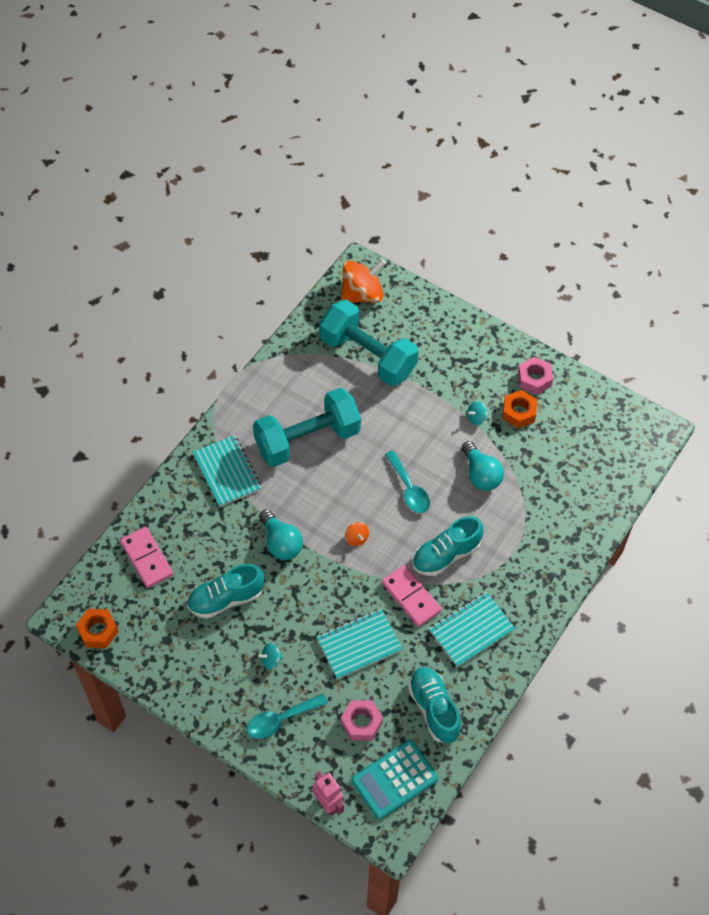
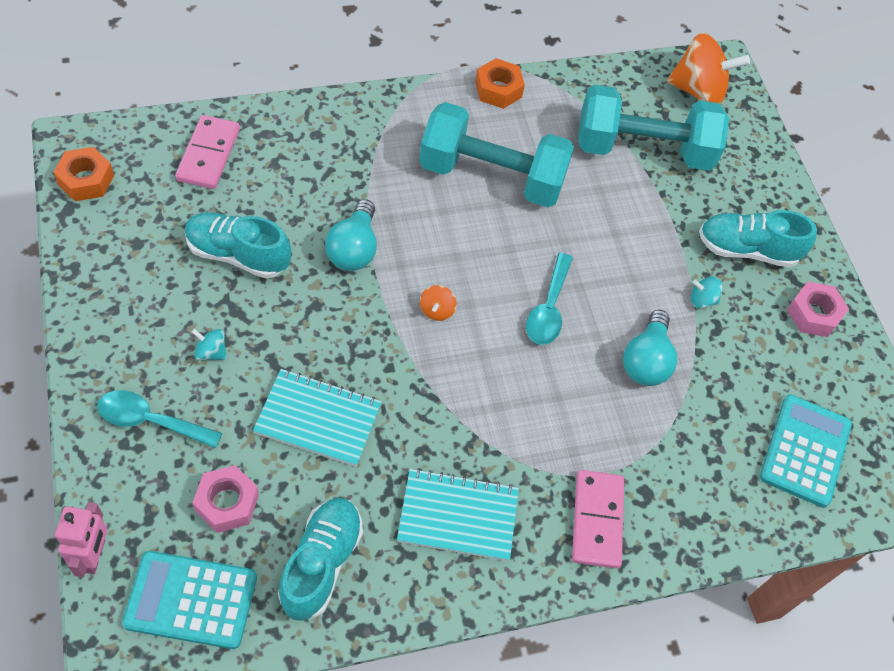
camera: 35 degrees right, 0 degrees up
(227, 472) = (376, 141): turquoise notebook -> none
(368, 355) = (643, 149): turquoise dumbbell -> turquoise dumbbell turned 75 degrees counterclockwise
(411, 597) = (429, 420): pink domino -> pink domino (597, 520)
(446, 555) = (516, 410): turquoise shoe -> turquoise shoe (747, 250)
(519, 412) = (759, 333): orange nut -> orange nut (498, 89)
(592, 456) = (805, 451): none -> turquoise calculator

